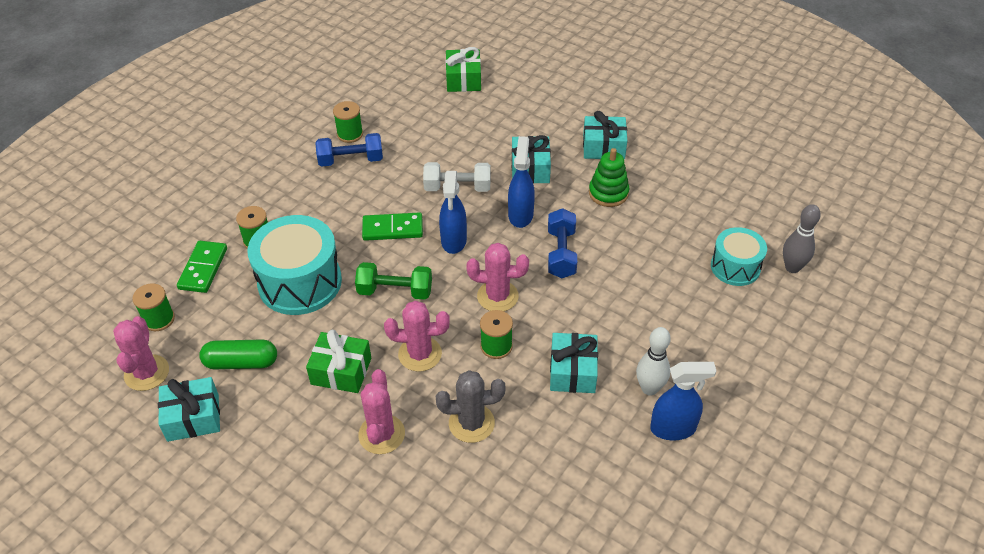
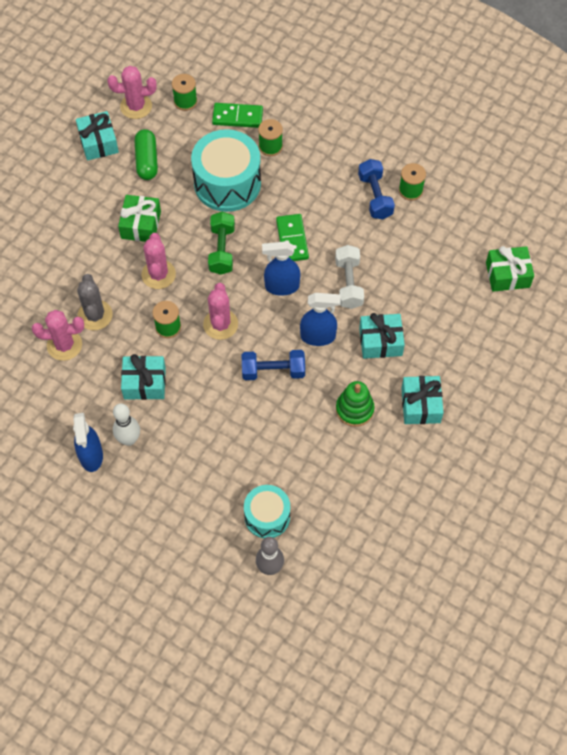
camera: 85 degrees right, 15 degrees up
(381, 434) = (85, 258): pink cactus -> pink cactus (64, 345)

